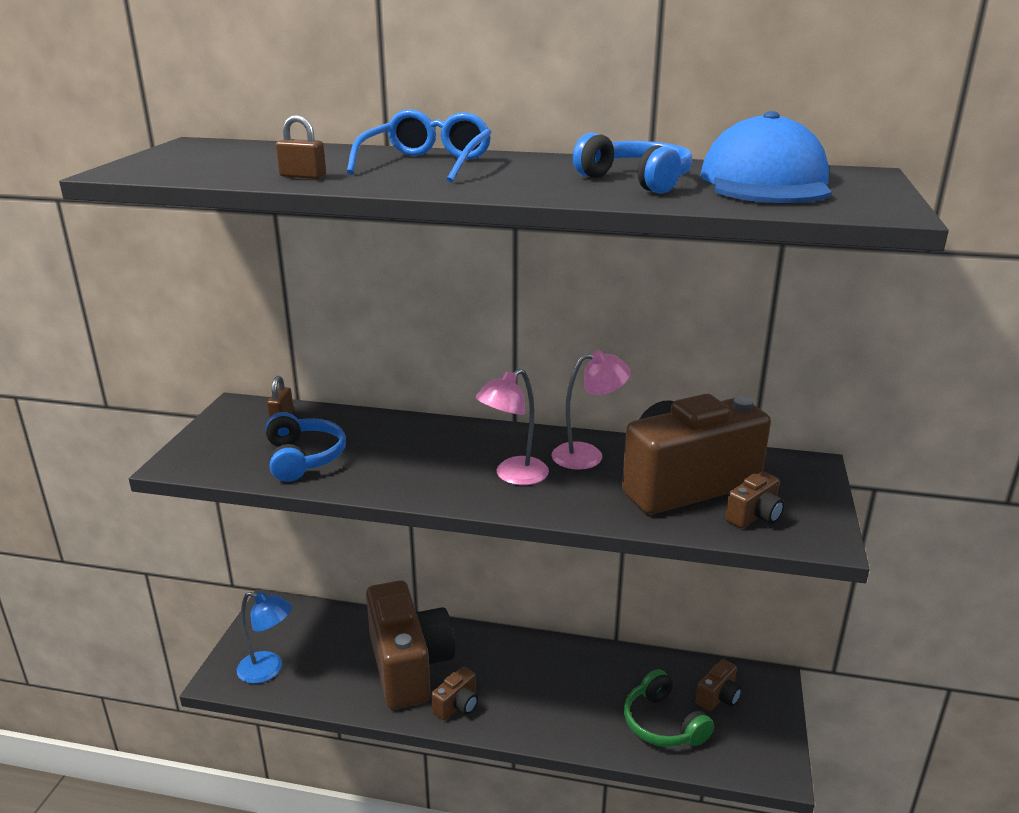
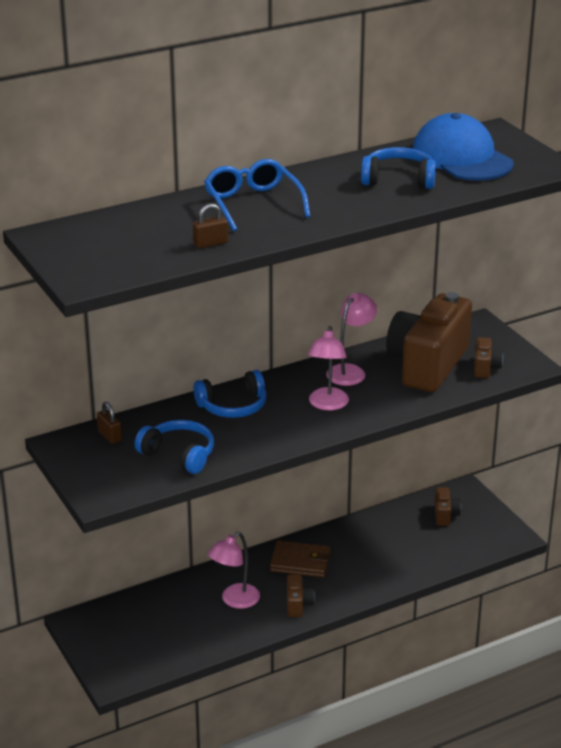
camera: 40 degrees left, 5 degrees up
(268, 670) = (140, 656): blue lamp -> none
(408, 665) = (235, 600): brown camera -> pink lamp
(422, 438) = (233, 406): none -> blue headphones
(512, 663) = (300, 562): none -> brown wallet
(663, 723) = (430, 546): green headphones -> none

